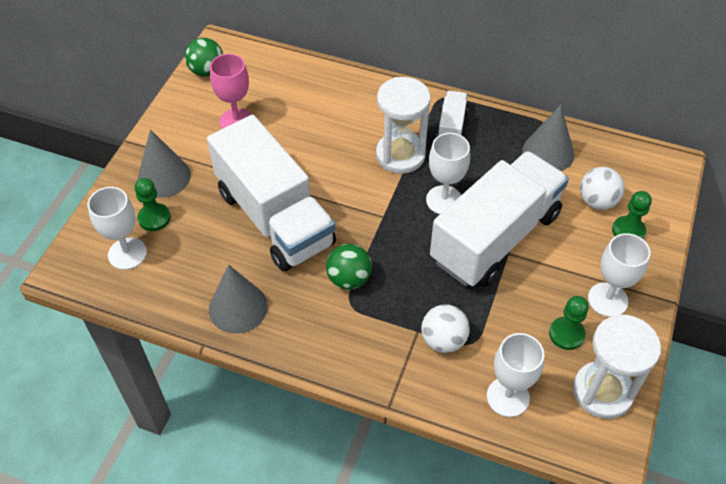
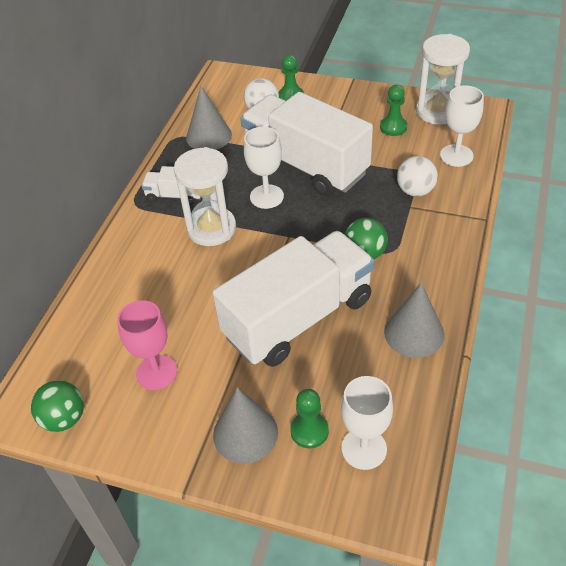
camera: 90 degrees left, 5 degrees down
(607, 299) = (357, 107): white goblet -> none

